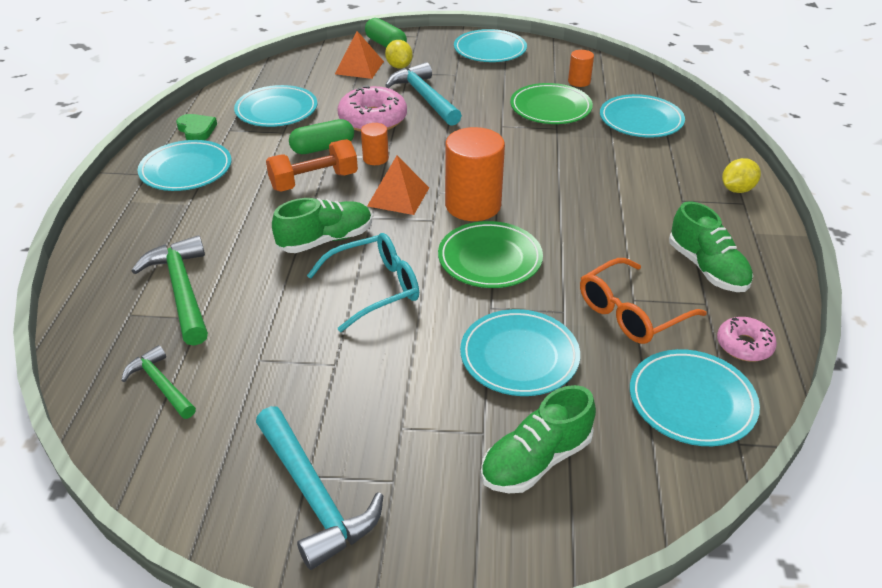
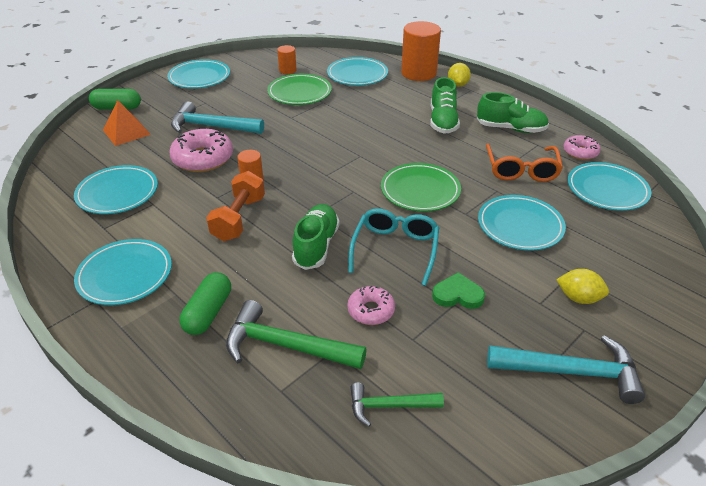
camera: 50 degrees left, 0 degrees up
(197, 130) = (75, 244): green heart -> green heart (457, 295)
(271, 315) = (371, 310): none -> pink donut
(323, 148) = (203, 195): green capsule -> green capsule (208, 313)
(398, 197) = (309, 192): orange pyramid -> none
(399, 66) = (156, 117): yellow lemon -> yellow lemon (578, 298)
(473, 205) = (359, 169): orange cylinder -> orange cylinder (418, 73)
(536, 460) = (610, 264): green shoe -> green shoe (443, 121)

